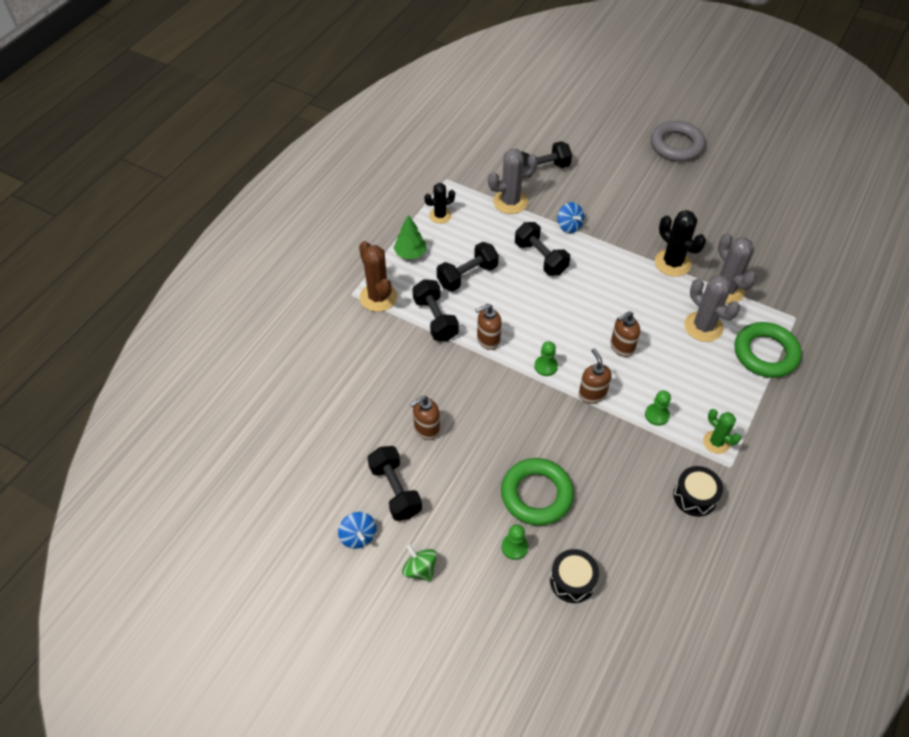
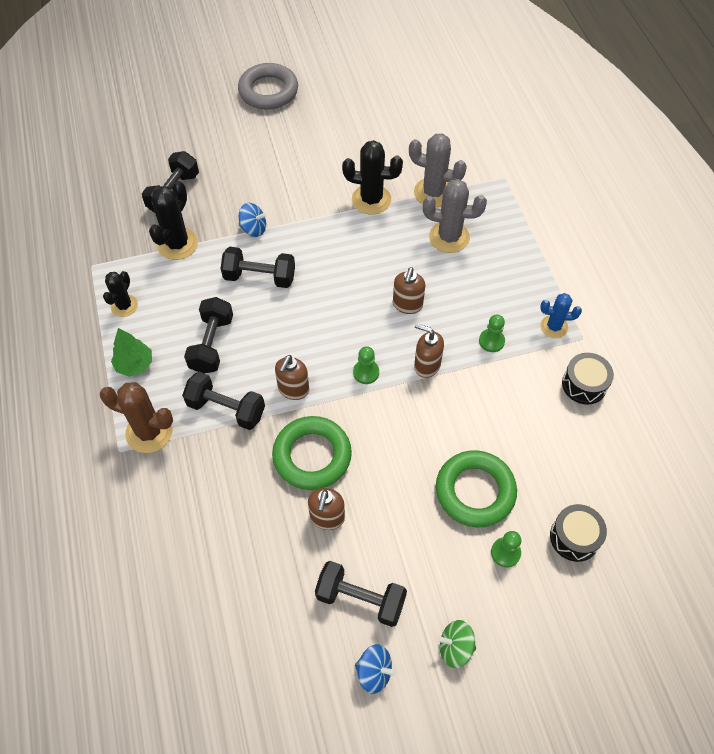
camera: 45 degrees left, 5 degrees up
(510, 202) = (177, 244): grey cactus -> black cactus
(716, 442) = (554, 327): green cactus -> blue cactus
(765, 353) = (513, 224): green ring -> green ring (312, 456)

